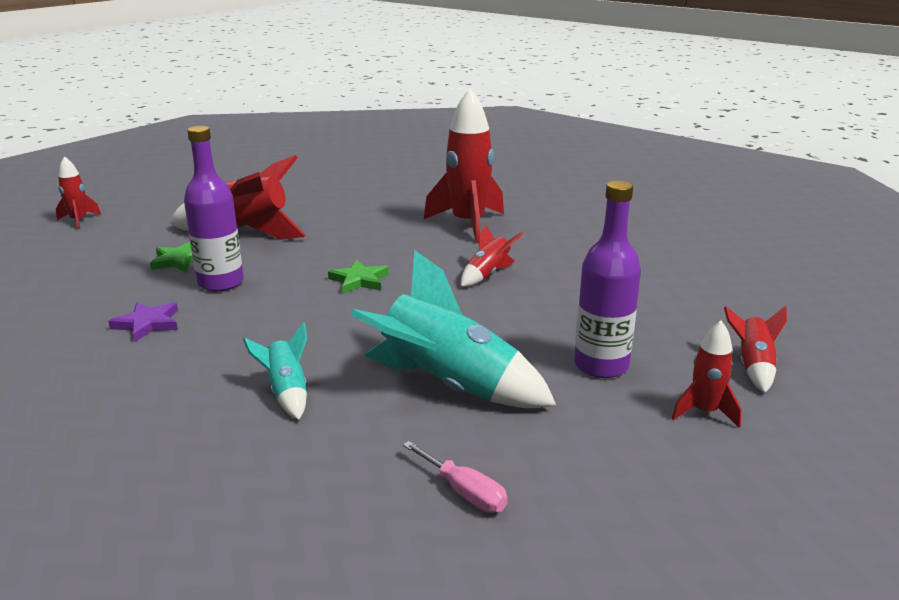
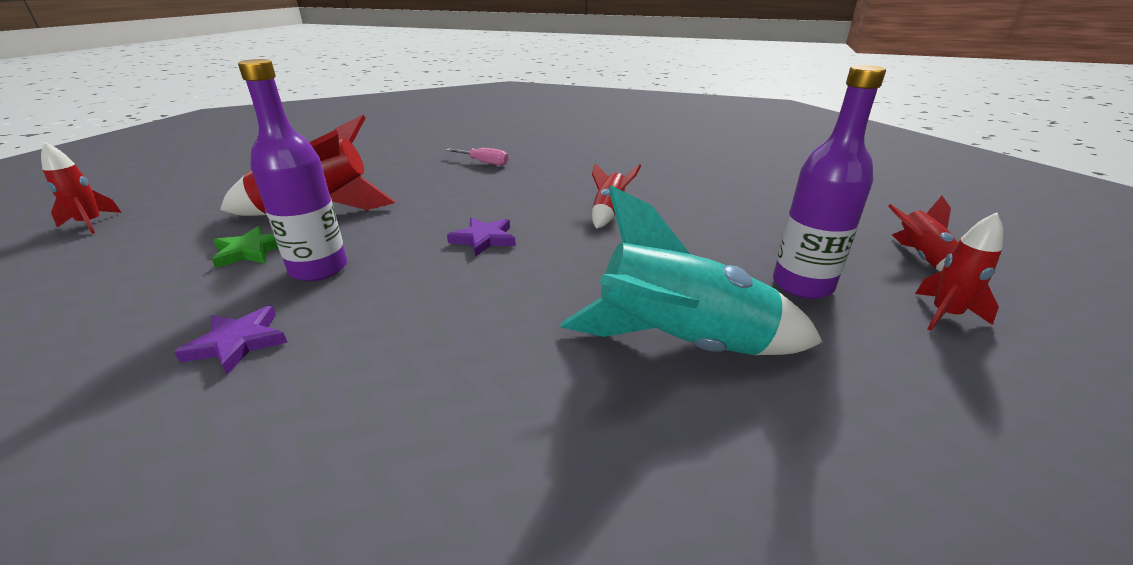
camera: 20 degrees left, 5 degrees up
(287, 392) = (494, 403): turquoise rocket -> none
(359, 280) = (484, 239): green star -> purple star
(464, 492) = (844, 503): pink screwdriver -> pink screwdriver (484, 162)
(468, 224) = (549, 171): red rocket -> none

